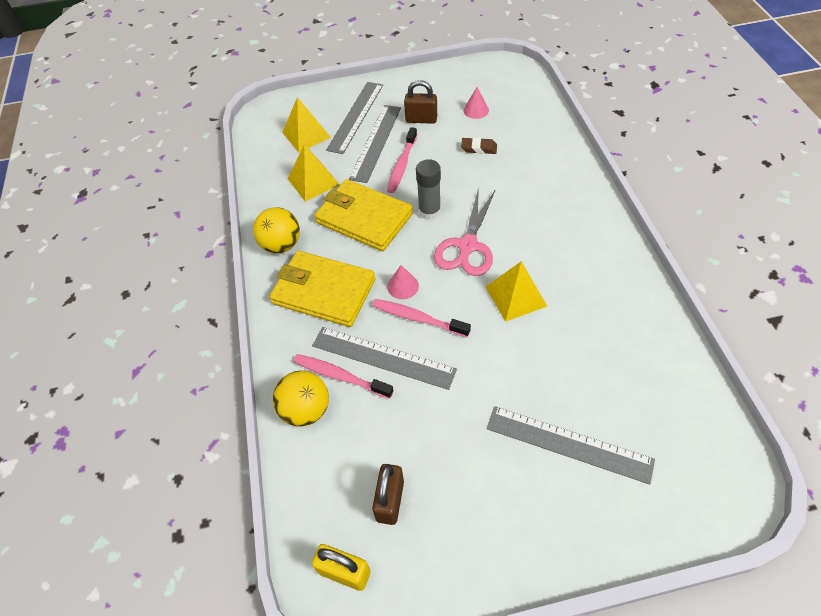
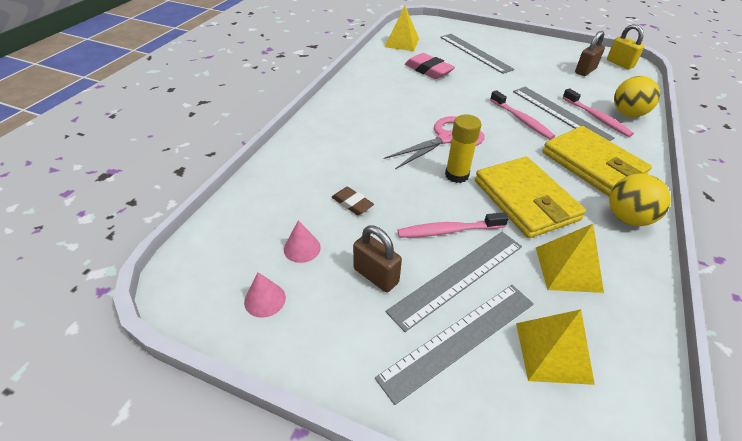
camera: 150 degrees left, 10 degrees down
(402, 165) = (448, 230): pink toothbrush -> pink toothbrush turned 150 degrees counterclockwise
(403, 286) = (520, 139): pink cone -> pink cone (265, 299)
(429, 211) = (456, 175): grey glue stick -> yellow glue stick
(515, 296) = (442, 102): yellow pyramid -> yellow pyramid (402, 42)
(583, 350) = (428, 70): none -> pink eraser

